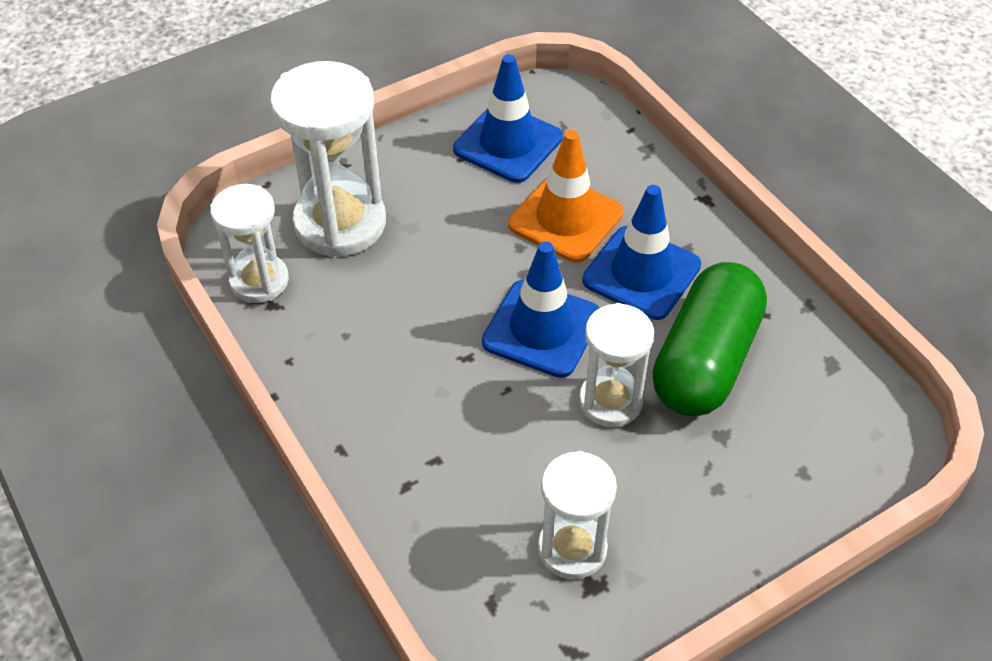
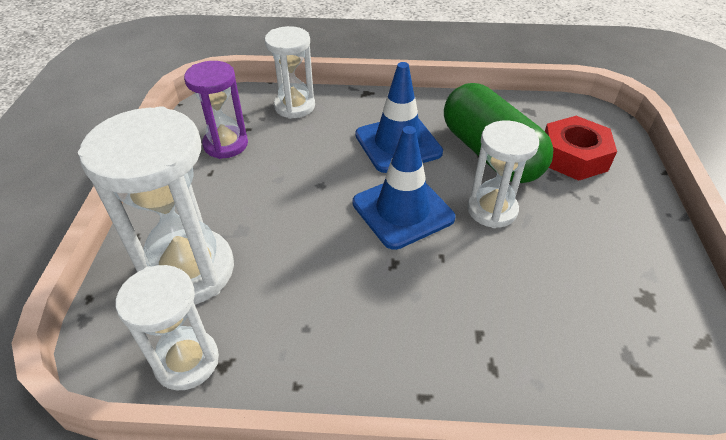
camera: 55 degrees left, 5 degrees down
(508, 143) = (226, 144): blue traffic cone -> purple hourglass
(566, 219) = (320, 152): orange traffic cone -> none
(572, 549) = (609, 294): white hourglass -> white hourglass (294, 106)
(778, 442) = (573, 156): none -> red nut

